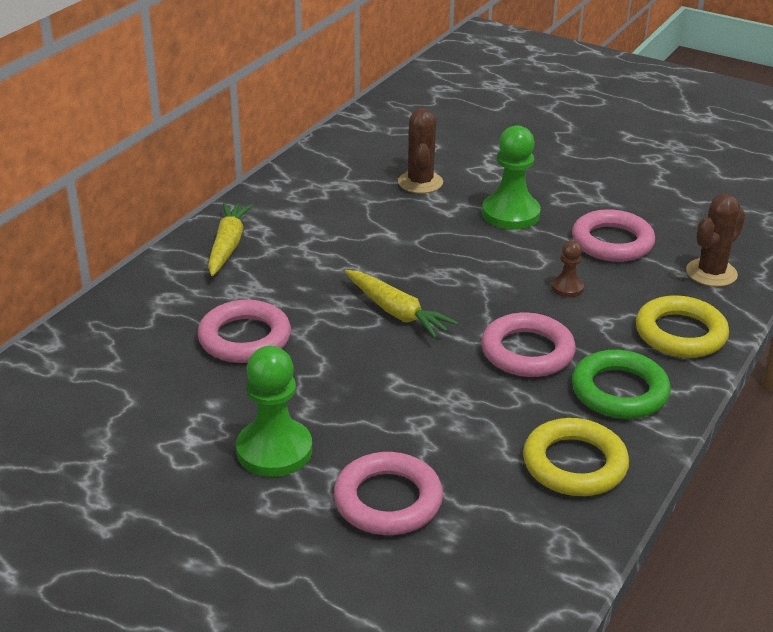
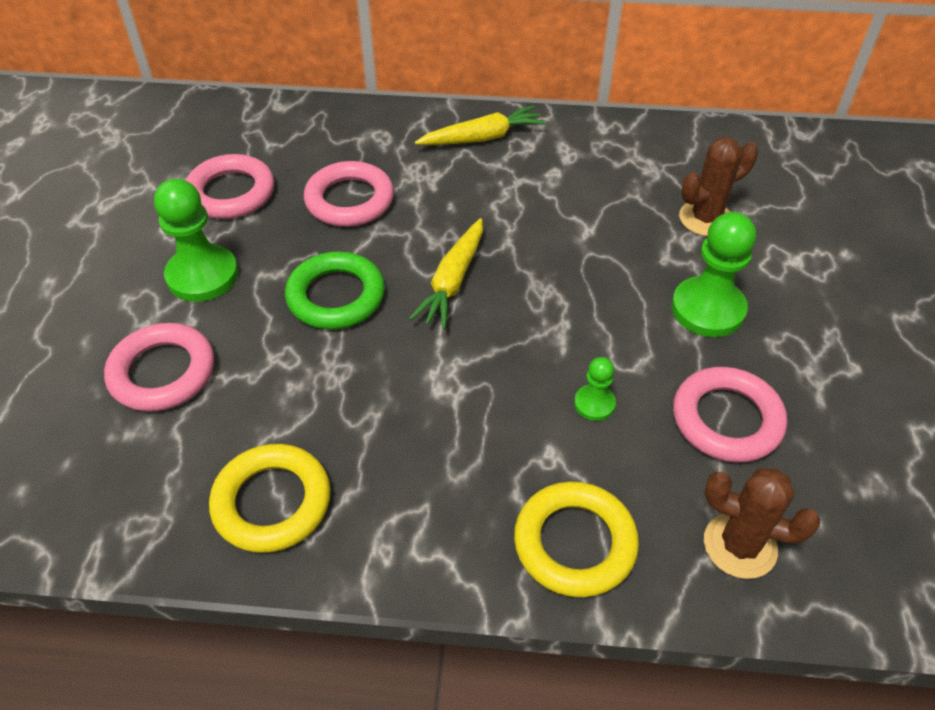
camera: 65 degrees right, 15 degrees up
(527, 352) = (447, 404): pink ring -> pink ring (231, 193)
(567, 287) = (594, 404): brown pawn -> green pawn
(619, 391) = (421, 509): green ring -> green ring (336, 296)

